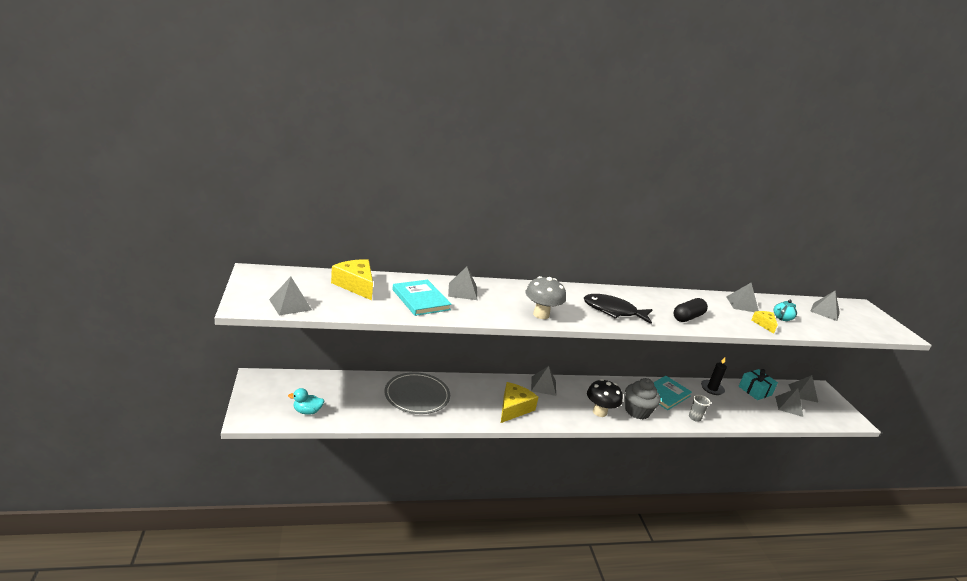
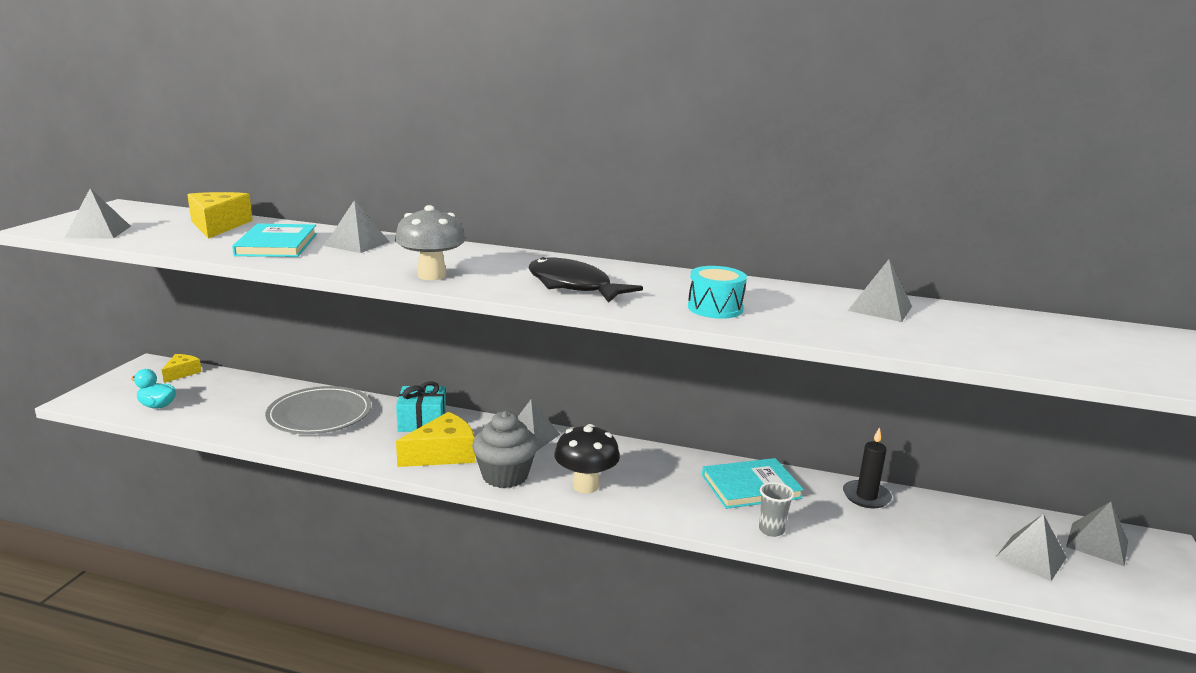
camera: 30 degrees right, 5 degrees down
(637, 411) = (660, 498): grey cupcake -> grey cupcake (505, 476)
(687, 317) = (715, 308): black capsule -> turquoise drum
(755, 391) = (969, 517): turquoise gift -> turquoise gift (422, 421)
(764, 324) = (884, 336): yellow cheese -> yellow cheese (181, 373)
(782, 318) = (949, 334): turquoise teapot -> none
(825, 311) = (1092, 339): grey pyramid -> none

